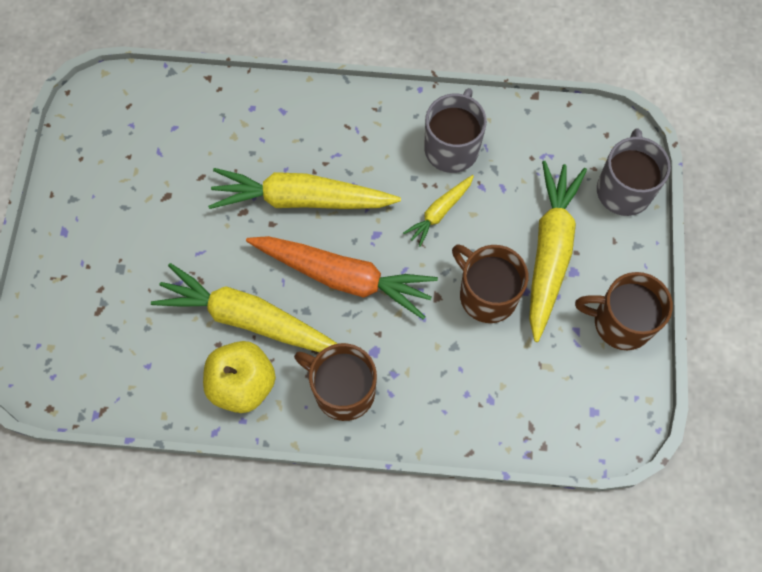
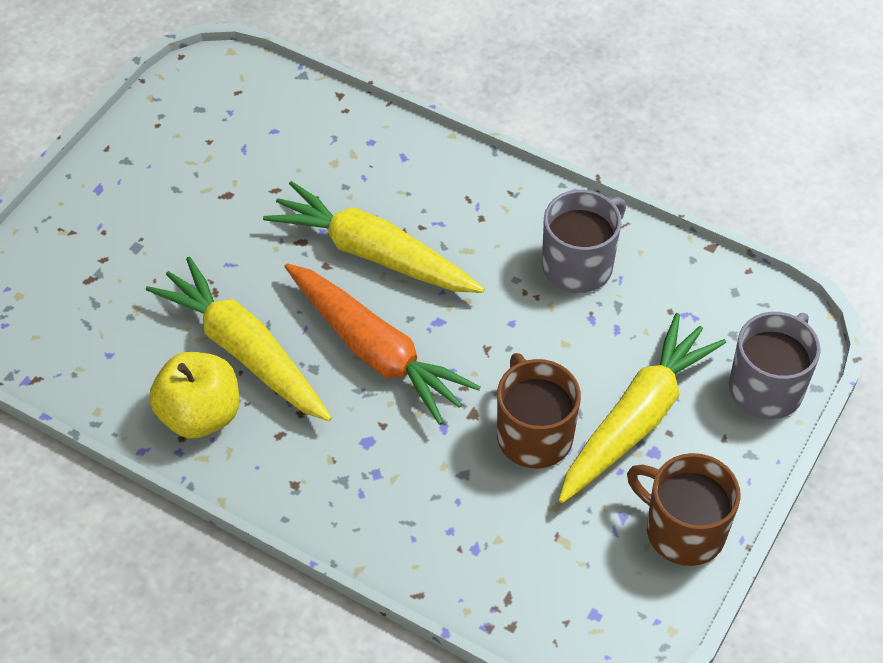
camera: 25 degrees right, 15 degrees down
(343, 390) = (308, 467): brown mug -> none
(439, 212) = (526, 327): yellow carrot -> none

